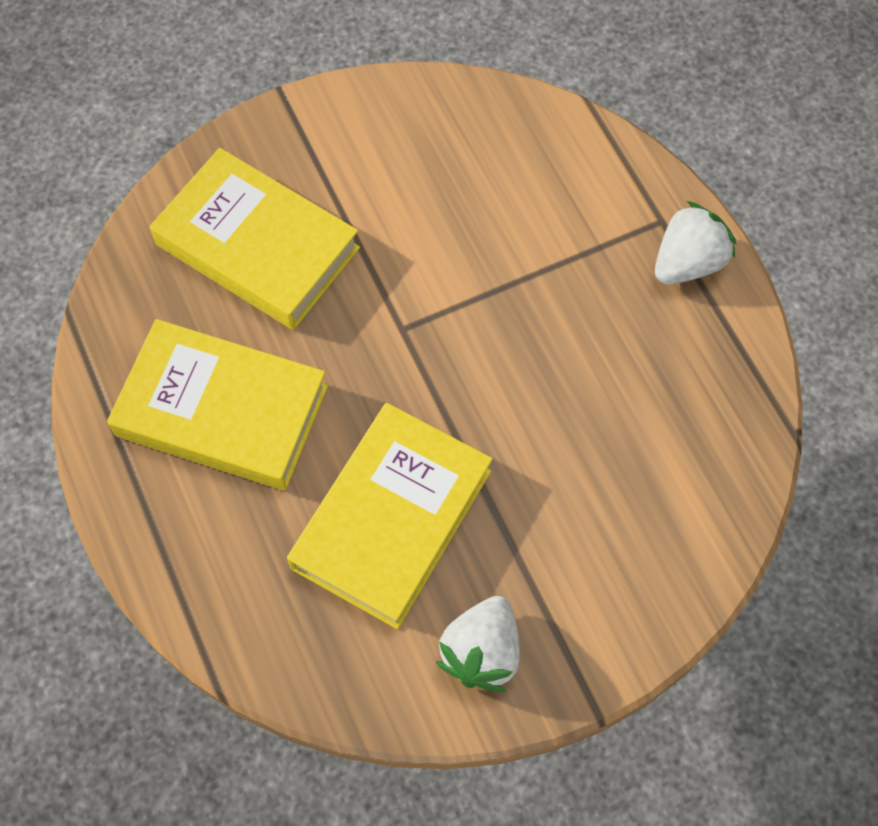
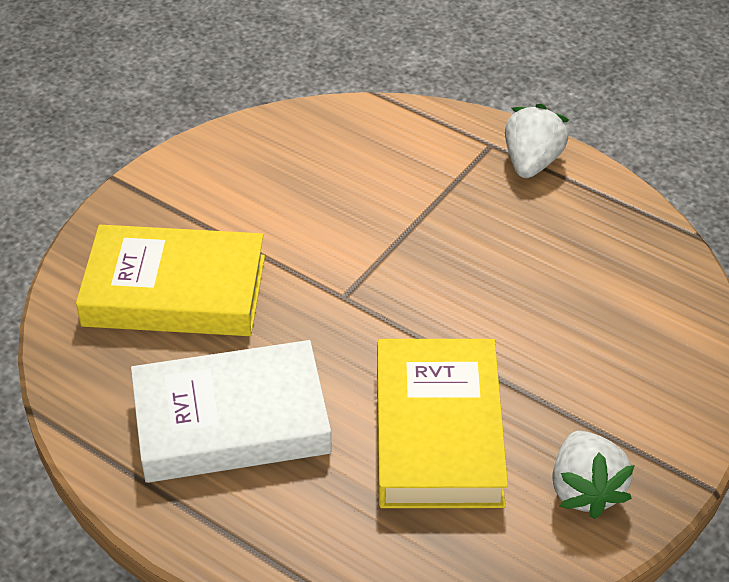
camera: 30 degrees left, 20 degrees down
(222, 411) = (231, 421): yellow book -> white book

